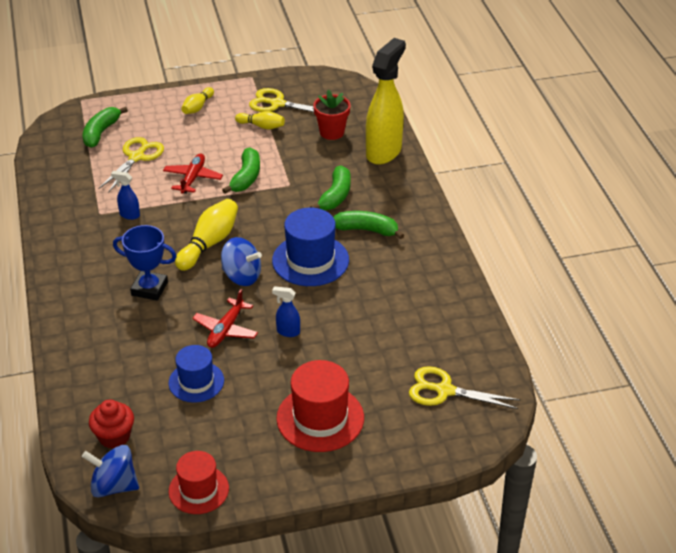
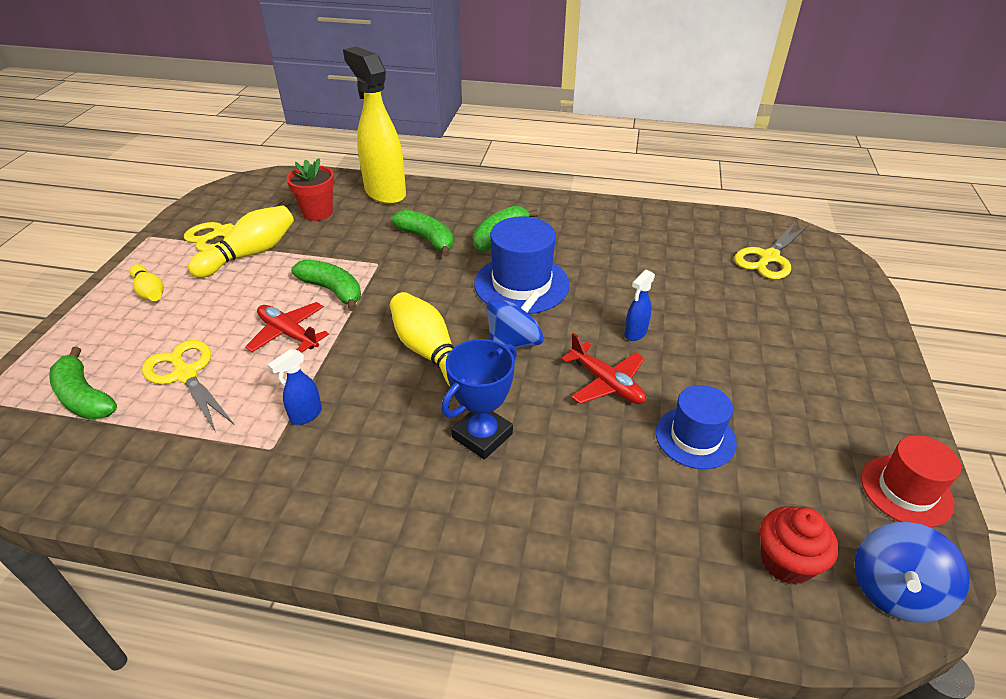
camera: 65 degrees left, 0 degrees up
(262, 126) = (250, 254): yellow bowling pin -> yellow bowling pin, size x1.65
(320, 418) = (791, 348): red hat -> none

